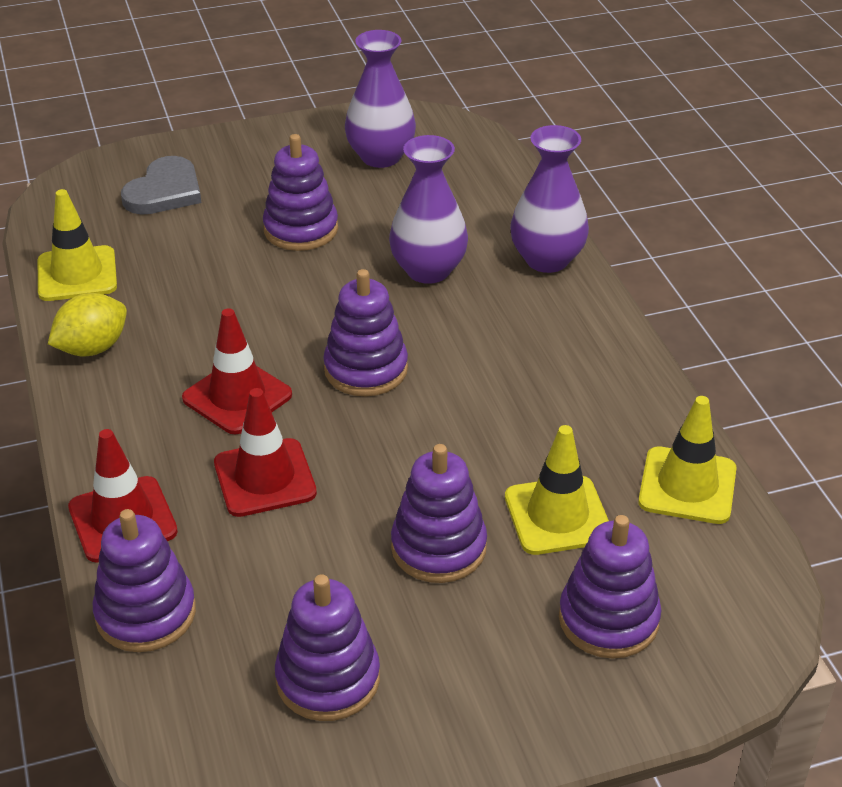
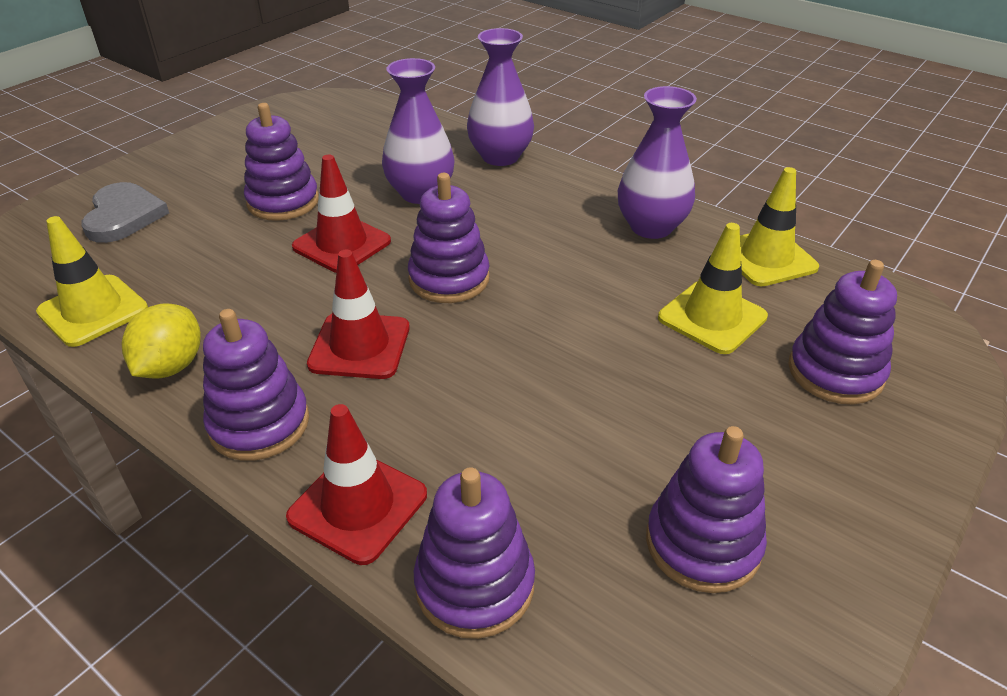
camera: 35 degrees left, 0 degrees up
(265, 478) = (456, 400): red traffic cone -> red traffic cone (342, 244)
(380, 157) = (298, 134): purple vase -> purple vase (651, 227)
(438, 547) = (659, 384): purple stacking toy -> purple stacking toy (259, 424)

